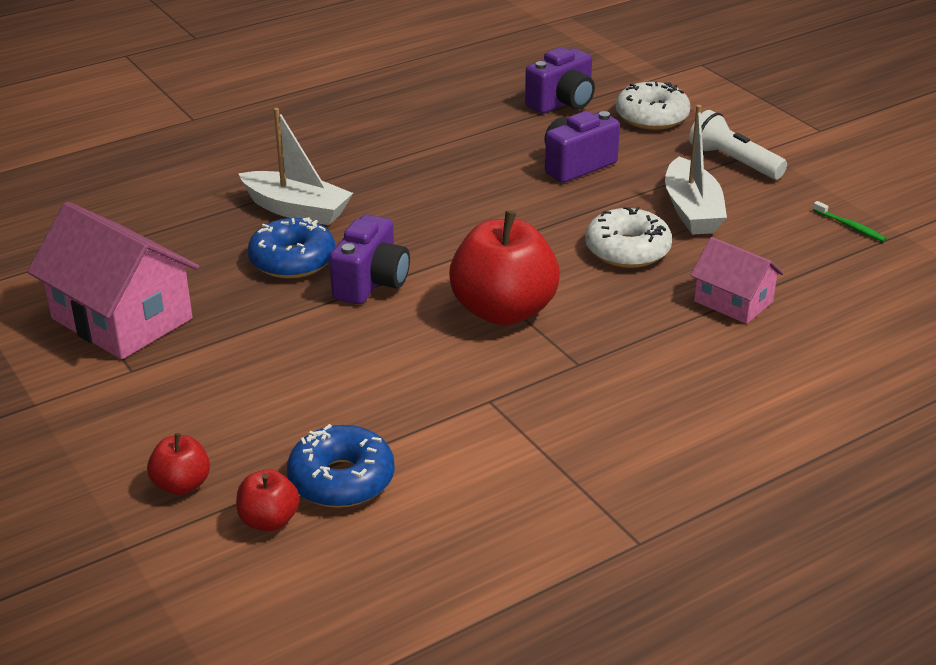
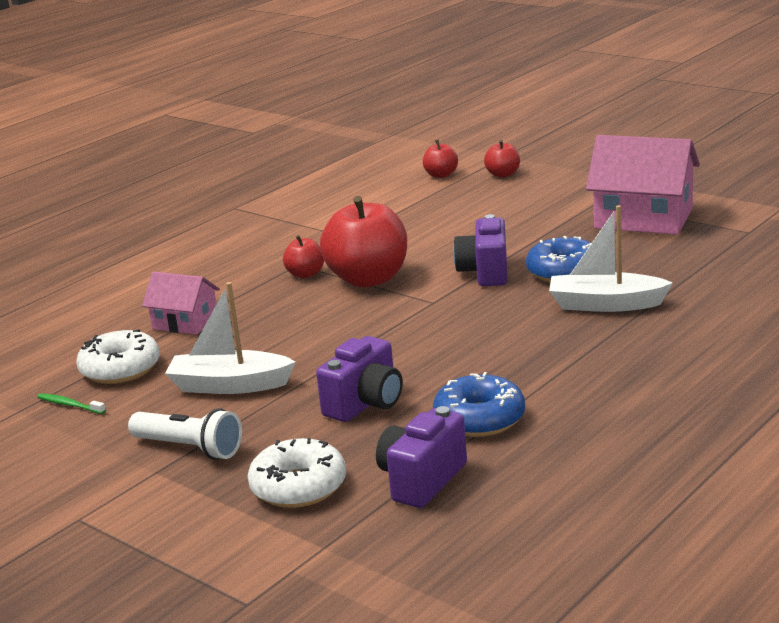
camera: 165 degrees right, 10 degrees down
(341, 480) = (415, 193): blue donut -> blue donut (479, 419)
(574, 341) = (305, 274): none -> red apple
(627, 250) = (284, 339): white donut -> white donut (120, 369)
(692, 210) = (230, 385): white boat -> white boat turned 60 degrees counterclockwise

